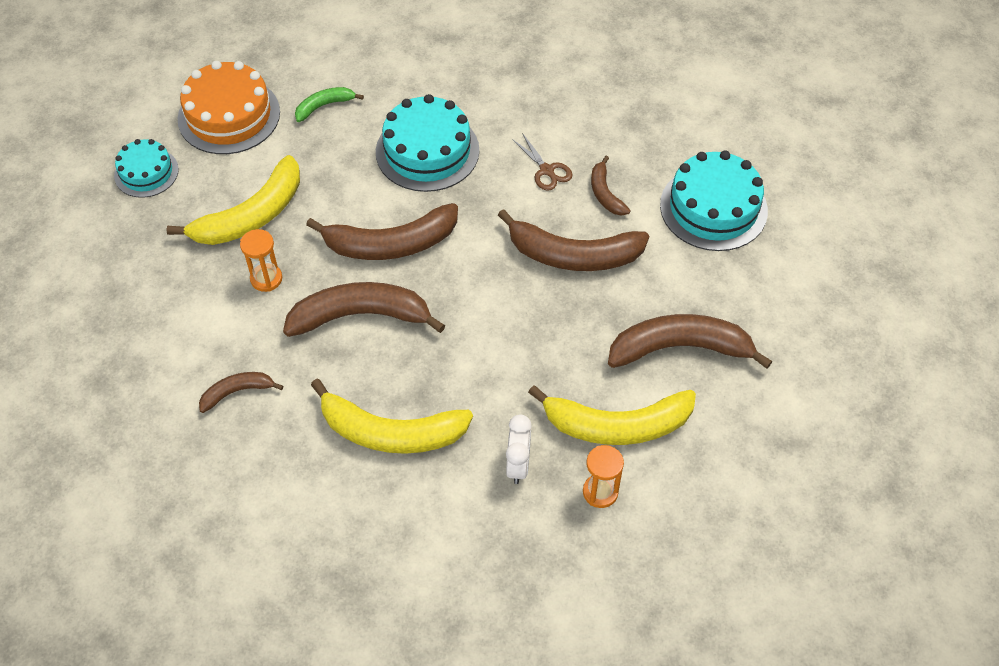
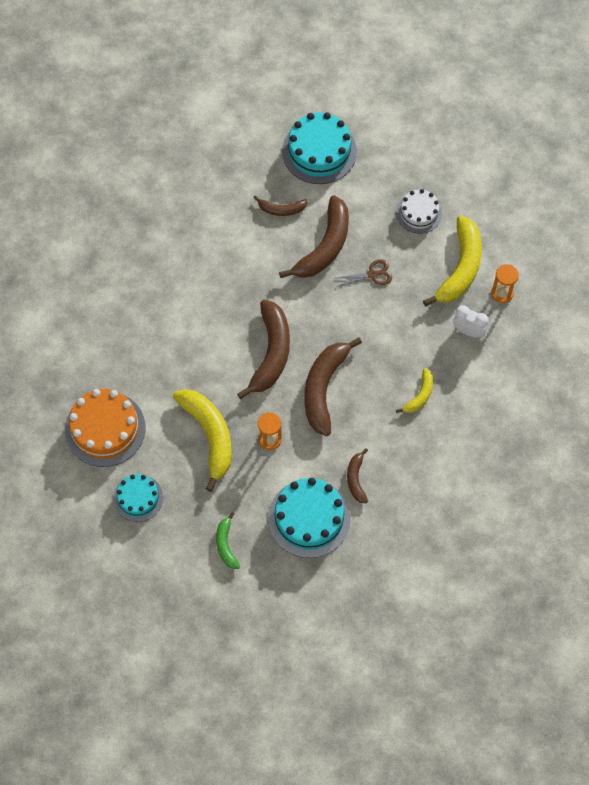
camera: 70 degrees left, 10 degrees up
(324, 106) = (124, 361): green banana -> green banana (226, 545)
(390, 432) = (420, 395): yellow banana -> yellow banana, size x0.51
(427, 151) = (197, 306): turquoise cake -> turquoise cake (309, 518)
(547, 170) = (247, 237): brown scissors -> brown scissors (373, 274)
(680, 348) = (419, 213): brown banana -> white cake

